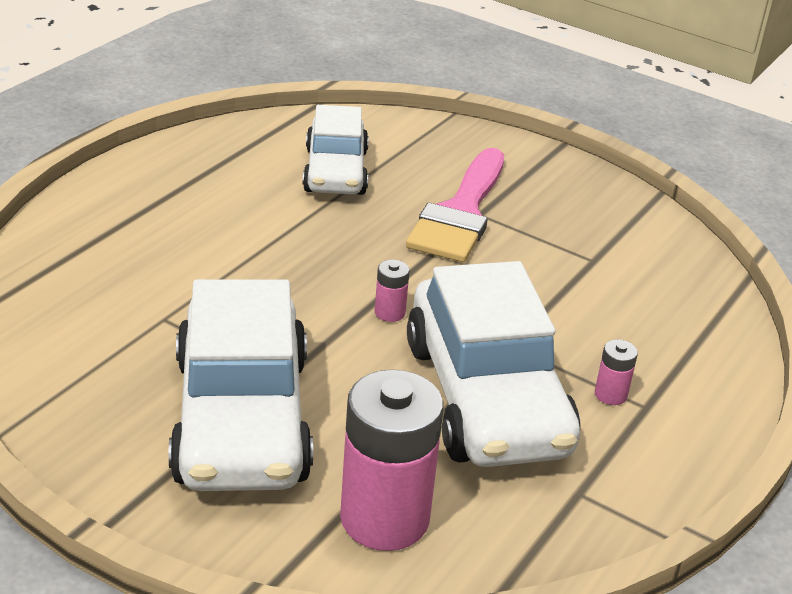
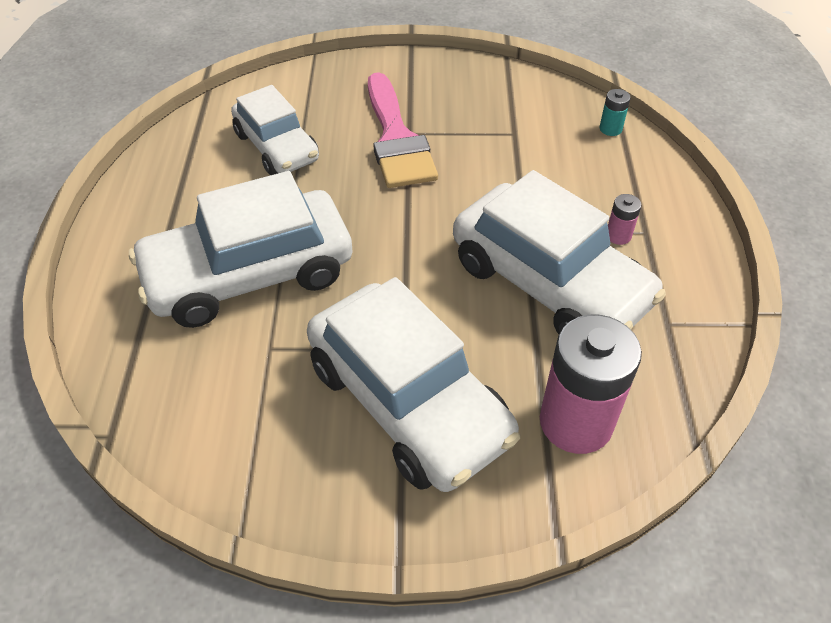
camera: 30 degrees left, 15 degrees up
(205, 257) = (249, 275): none -> white car
(390, 312) = (425, 249): pink battery -> none
(711, 301) = (610, 129): none -> turquoise battery

